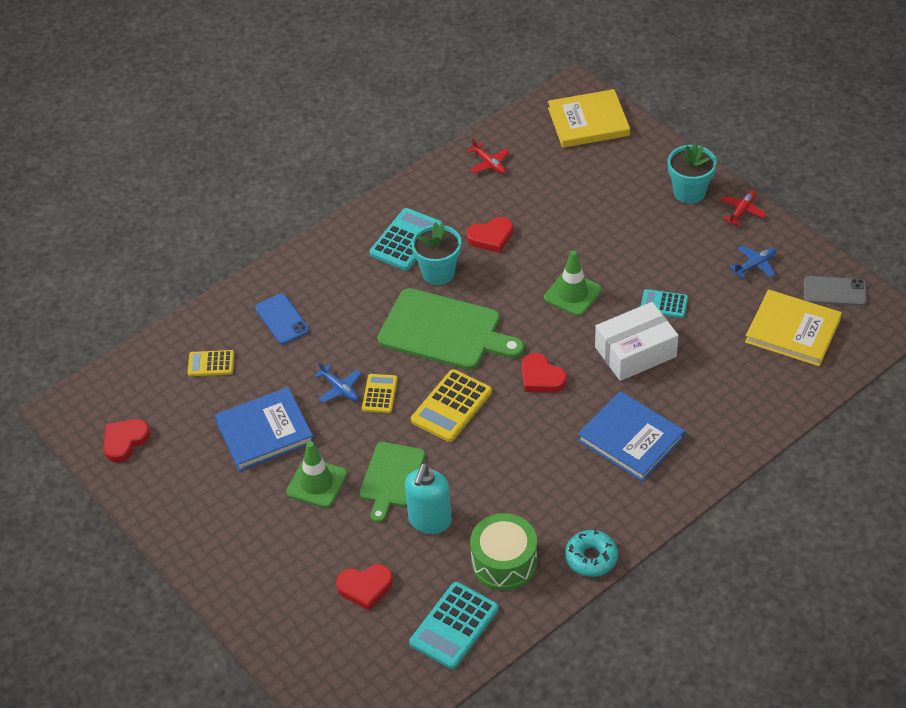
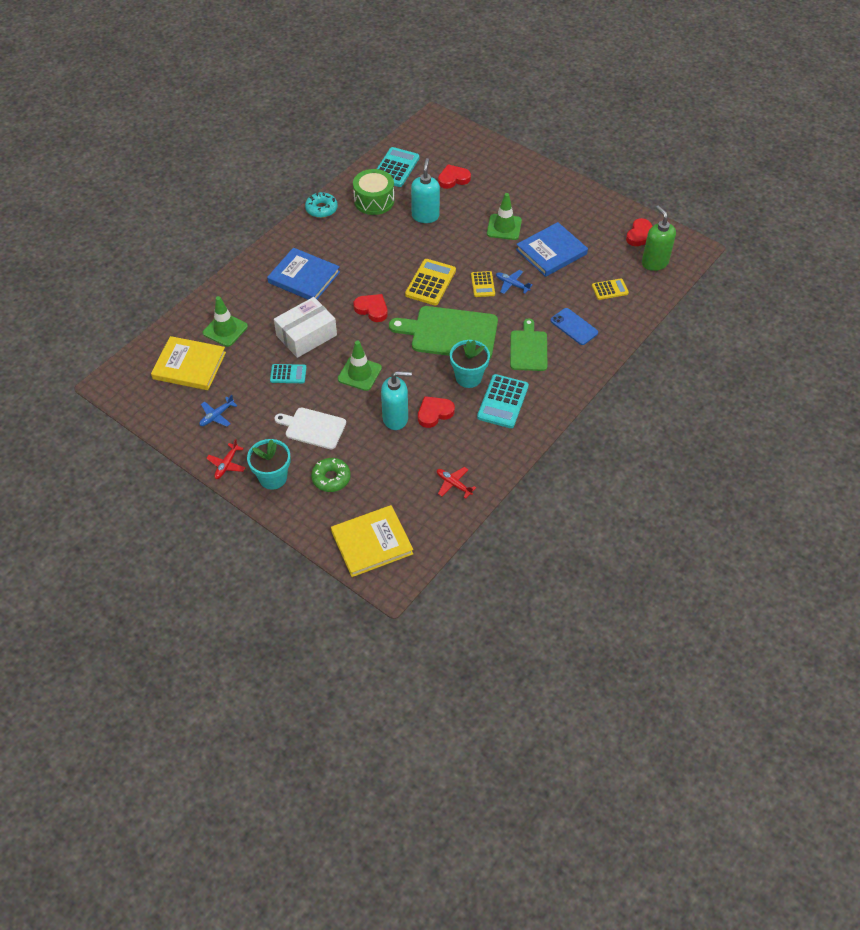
camera: 165 degrees right, 5 degrees up
(129, 395) = (654, 262): none -> green soap dispenser
(391, 478) = (457, 236): green cutting board -> green cutting board (528, 348)
(538, 237) = (395, 418): none -> turquoise soap dispenser
(623, 184) = (331, 478): none -> green donut
(638, 238) = (313, 428): none -> white cutting board
(746, 374) = (225, 330): none -> green traffic cone
(834, 291) = (154, 401): grey phone -> none

